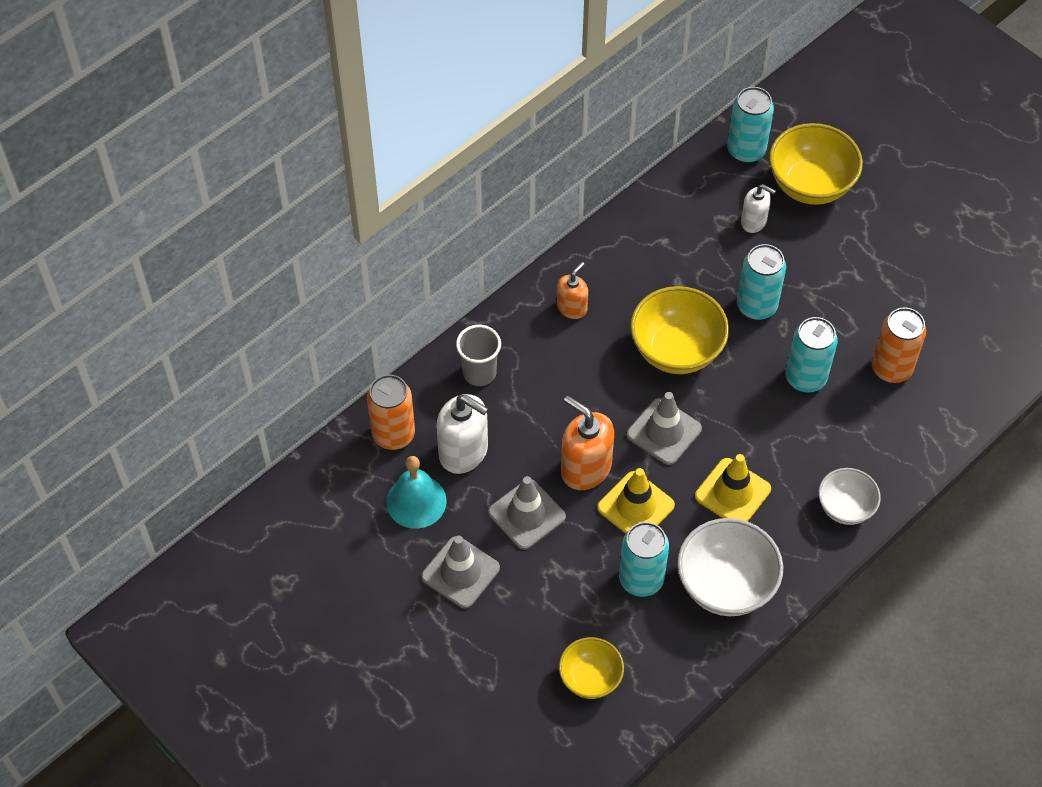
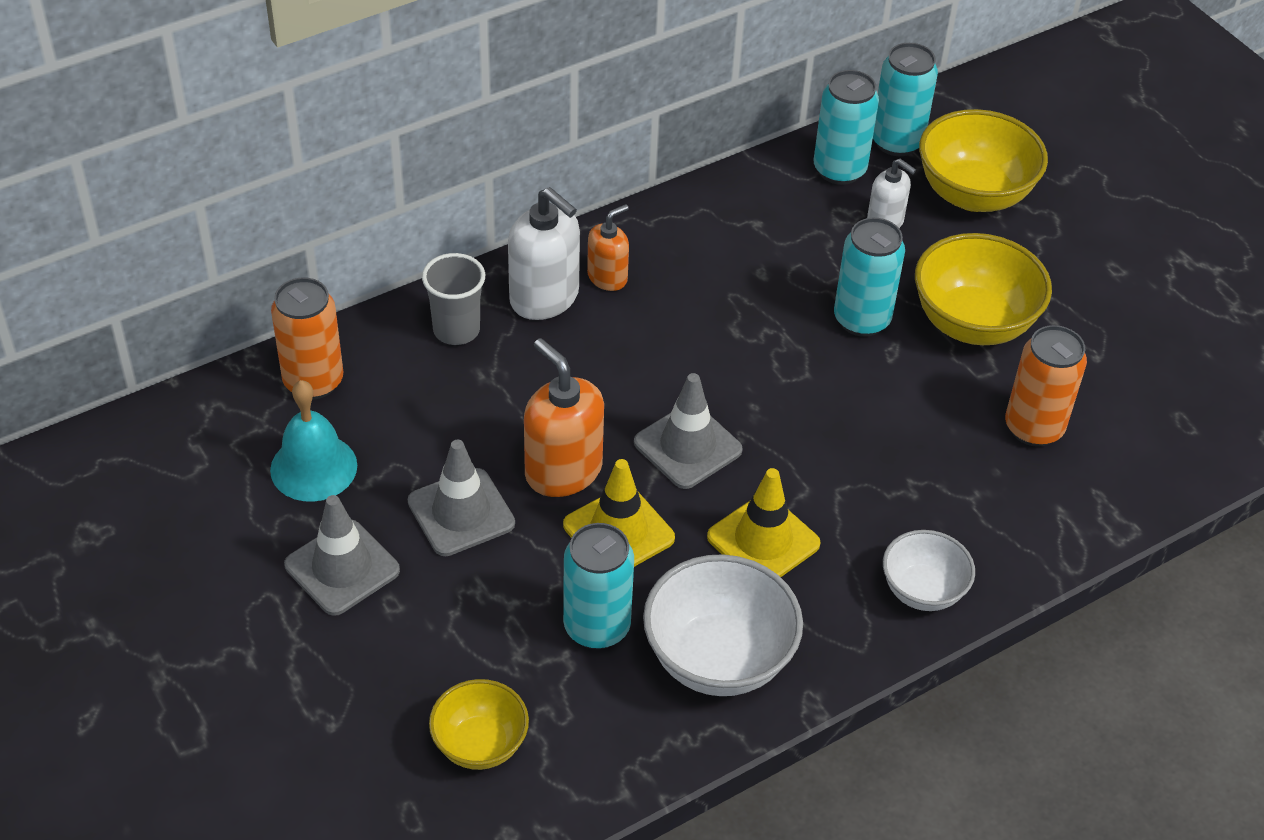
camera: 10 degrees right, 10 degrees down
(464, 452) = (401, 419): white soap dispenser -> white soap dispenser (544, 298)
(676, 350) = (735, 352): yellow bowl -> yellow bowl (973, 323)
(805, 378) = (907, 417): turquoise can -> turquoise can (839, 170)

